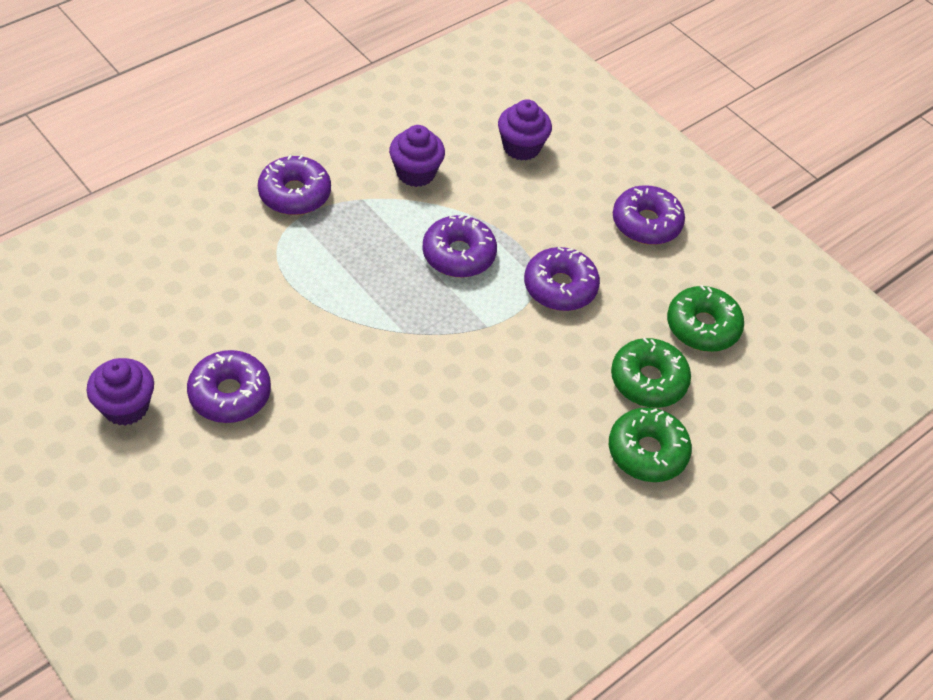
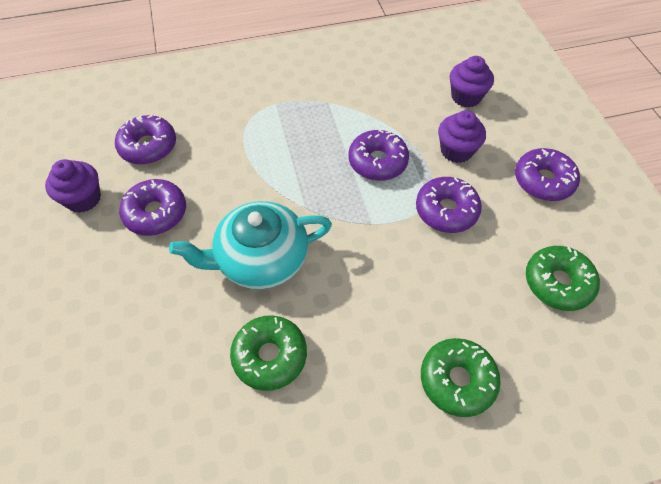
camera: 30 degrees right, 5 degrees up
(295, 194) = (283, 86): purple donut -> purple donut (148, 146)
(385, 404) = (260, 259): none -> turquoise teapot
(416, 173) = (376, 94): purple cupcake -> purple cupcake (456, 150)
(648, 380) = (487, 314): green donut -> green donut (270, 356)

